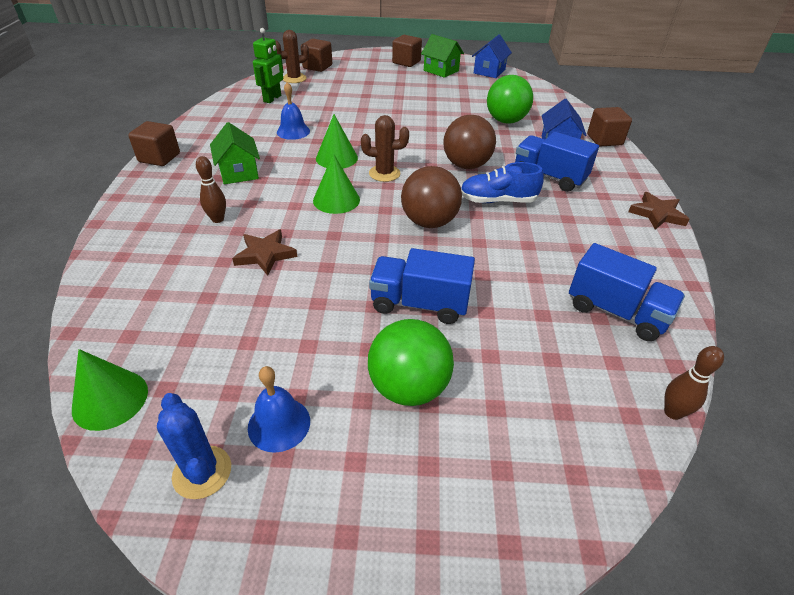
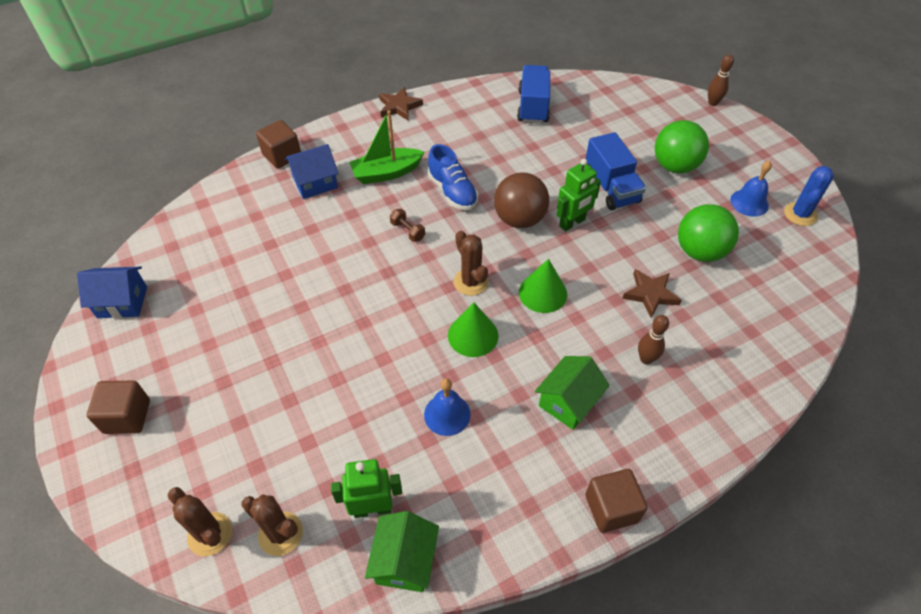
camera: 120 degrees left, 10 degrees up
(110, 399) = (822, 281): green cone -> none
(317, 67) = (210, 534): brown cube -> brown cactus
(394, 250) = (572, 223): none -> green robot
(441, 70) = (145, 357): green house -> green house (404, 561)
(466, 165) = (407, 231): brown ball -> brown dumbbell
(506, 121) = (283, 235): green ball -> green ball (699, 251)
(549, 177) = (386, 173): blue truck -> green boat
(672, 412) = (590, 78): brown bowling pin -> brown bowling pin (712, 103)

